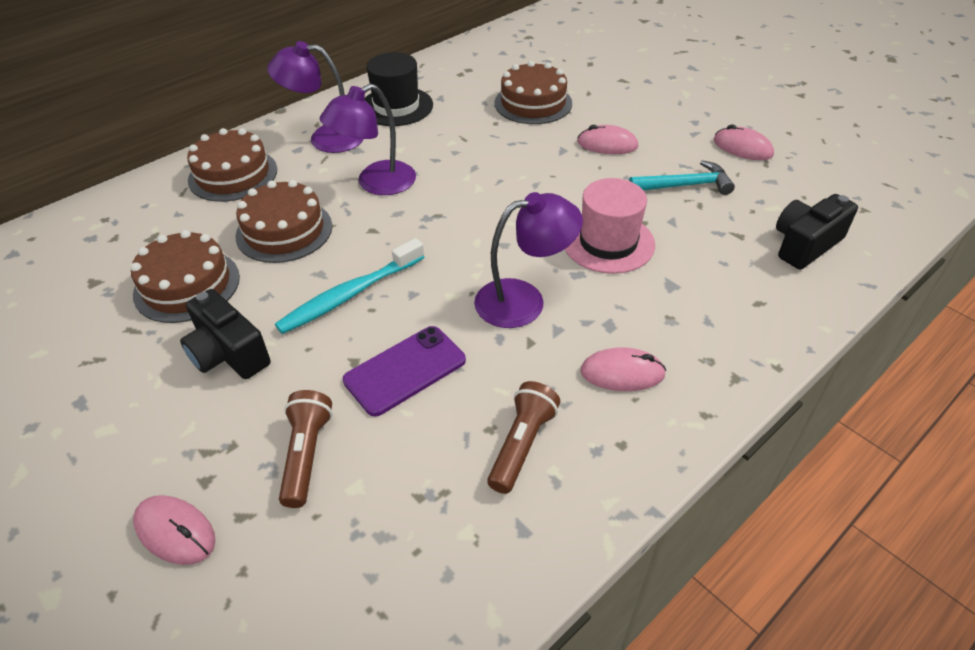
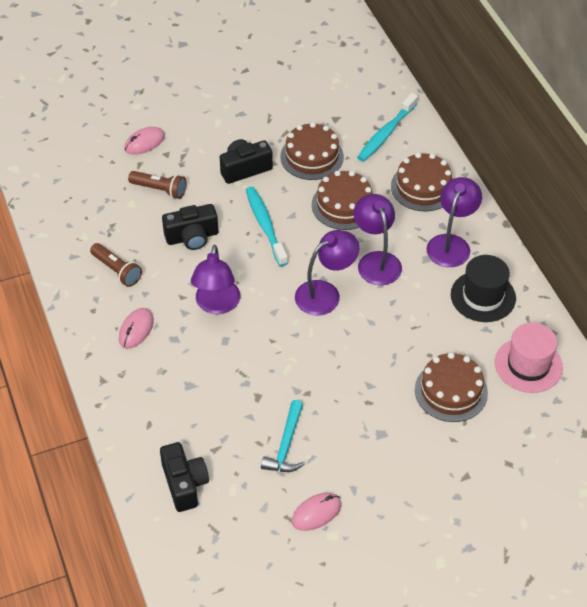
camera: 110 degrees right, 5 degrees up
(126, 225) = (386, 133): none -> turquoise toothbrush
(405, 370) = (192, 237): purple phone -> black camera
(449, 210) = (325, 293): none -> purple lamp
(607, 144) = (364, 418): pink mouse -> none
(608, 242) = (246, 369): pink hat -> pink hat (528, 365)

